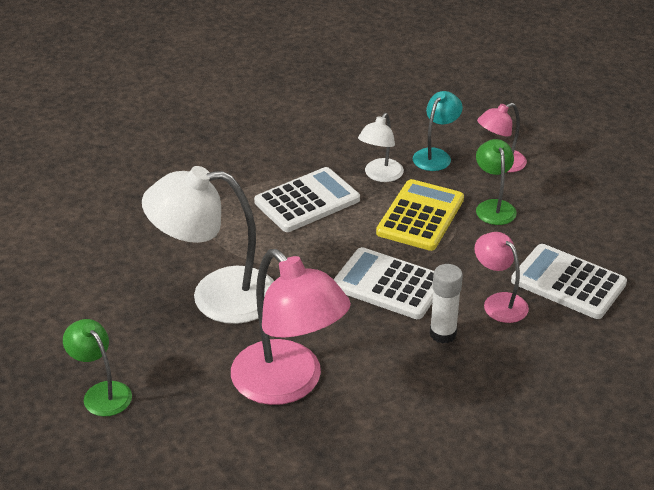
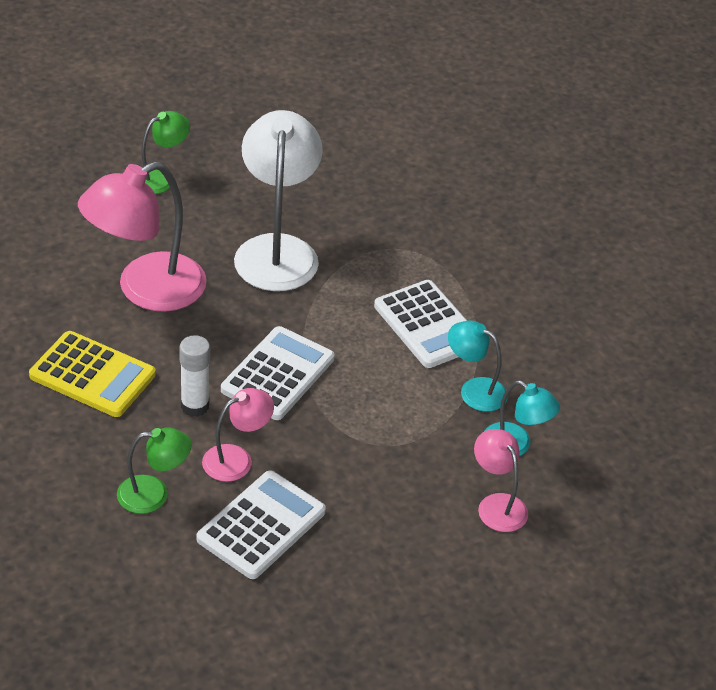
camera: 90 degrees right, 5 degrees up
(380, 175) = (474, 390): white lamp -> turquoise lamp
(420, 216) = (394, 415): yellow calculator -> yellow calculator (92, 375)
(493, 207) = (408, 483): green lamp -> green lamp (154, 494)

